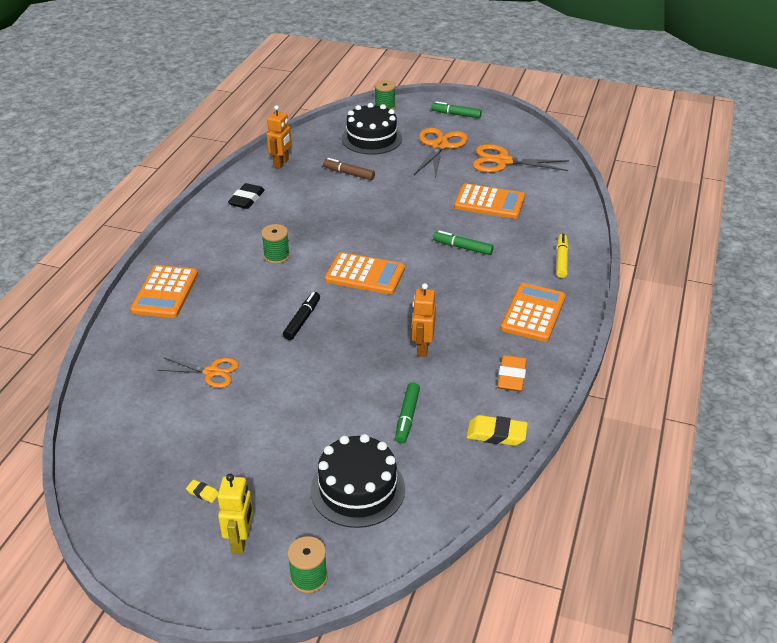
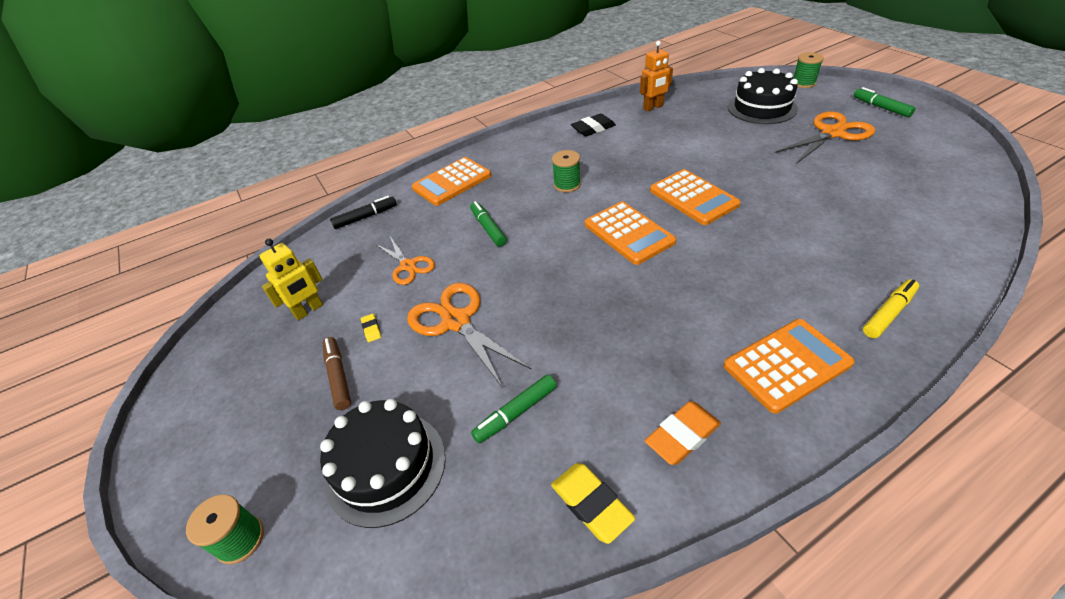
camera: 45 degrees right, 5 degrees up
(202, 493) = (278, 376): yellow eraser -> yellow eraser (371, 329)
(241, 540) = (245, 448): yellow robot -> yellow robot (309, 310)
(302, 320) = (527, 253): black marker -> black marker (365, 217)
(349, 173) = (707, 133): brown marker -> brown marker (338, 377)
(422, 348) = (610, 340): orange robot -> none
(463, 247) = (763, 247): green marker -> green marker (488, 228)
(489, 202) = (843, 208): orange calculator -> orange calculator (693, 197)
(503, 161) = (900, 169): orange scissors -> orange scissors (456, 321)

